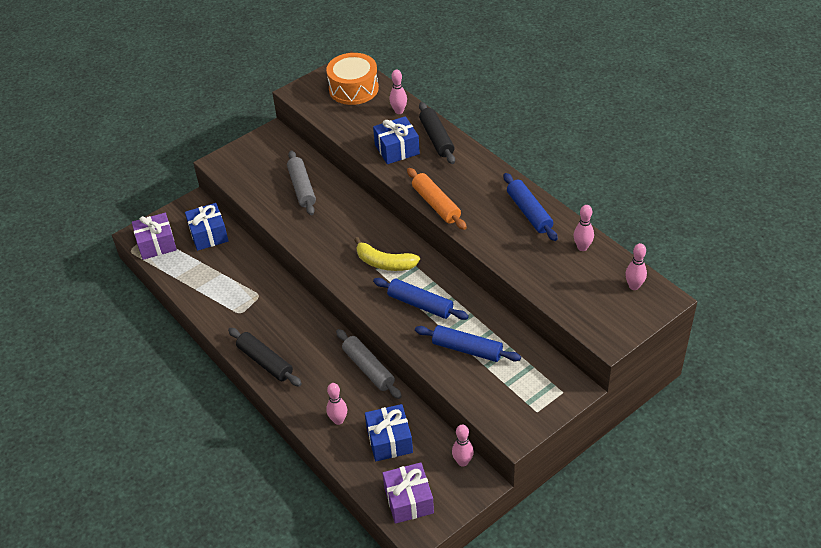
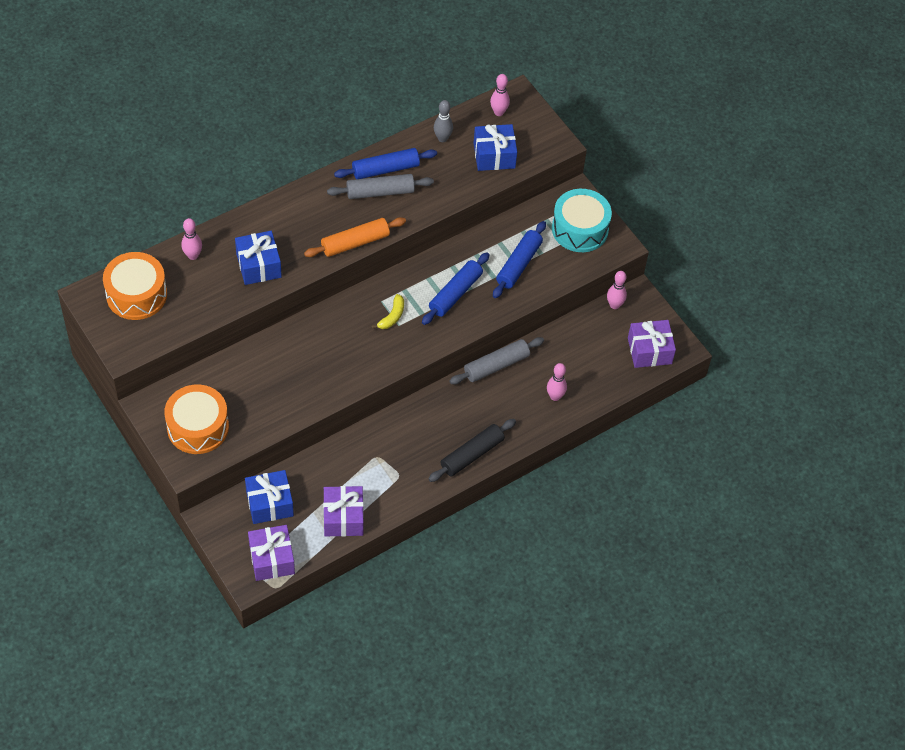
camera: 90 degrees left, 10 degrees up
(196, 282) = (343, 518): none -> purple gift
(254, 162) = (198, 427): none -> orange drum
(302, 188) = (256, 382): grey rolling pin -> grey rolling pin (380, 192)
(384, 263) = (392, 316): yellow banana -> yellow banana, size x0.64
(389, 440) = (584, 358): blue gift -> blue gift (494, 156)
(436, 138) = (251, 228): black rolling pin -> none
(527, 396) = (580, 229): none -> turquoise drum
(582, 247) = (442, 138): pink bowling pin -> grey bowling pin

